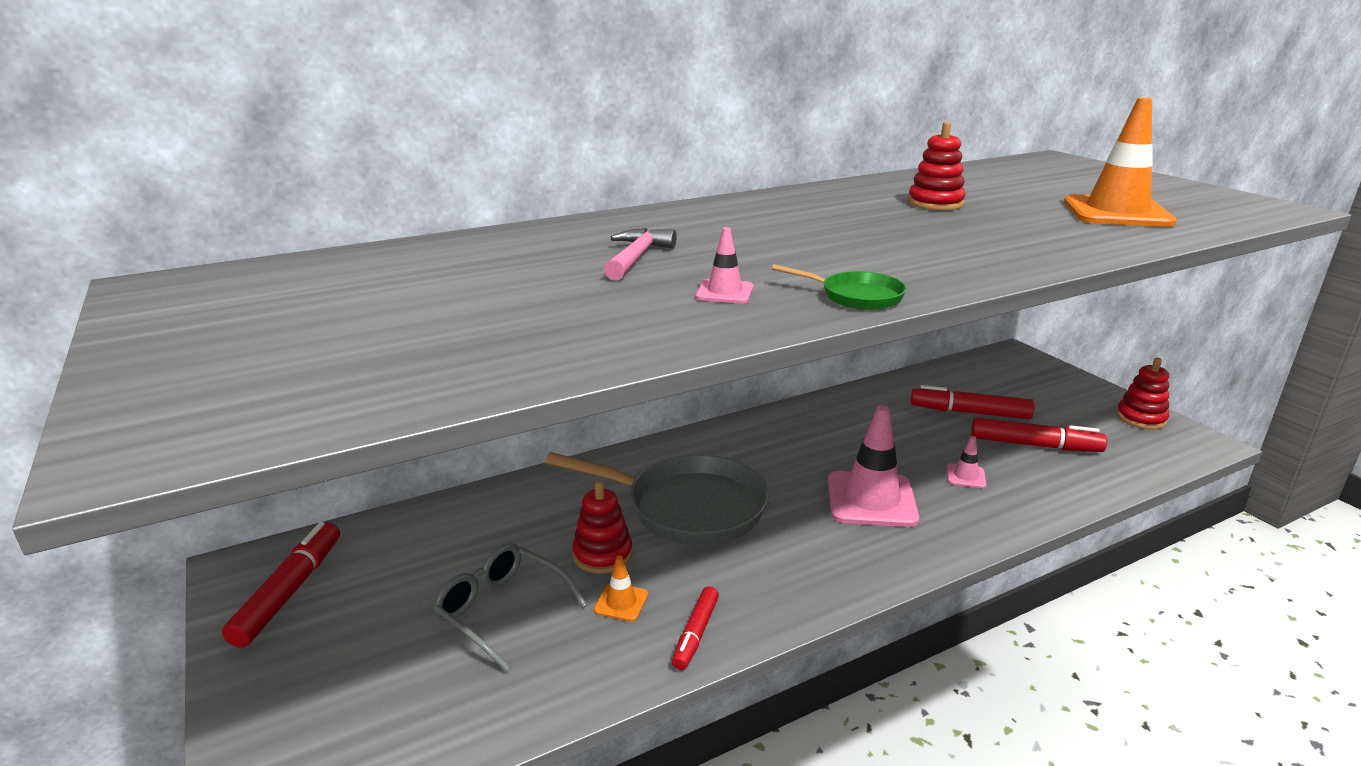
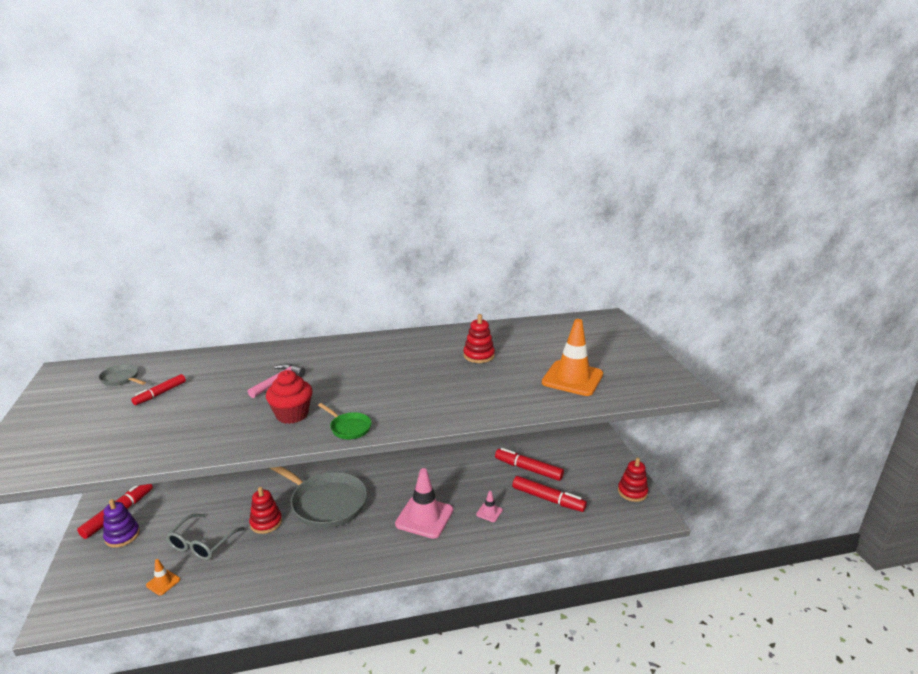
camera: 15 degrees right, 0 degrees up
(303, 283) = (121, 379): none -> grey pan
(323, 627) = (122, 536): none -> purple stacking toy
(502, 610) = (202, 544): grey glasses -> grey glasses turned 120 degrees counterclockwise
(621, 602) = (257, 551): orange traffic cone -> orange traffic cone (163, 582)
(695, 634) = (280, 576): red marker -> red marker (160, 393)
(724, 292) = (292, 415): pink traffic cone -> red cupcake

